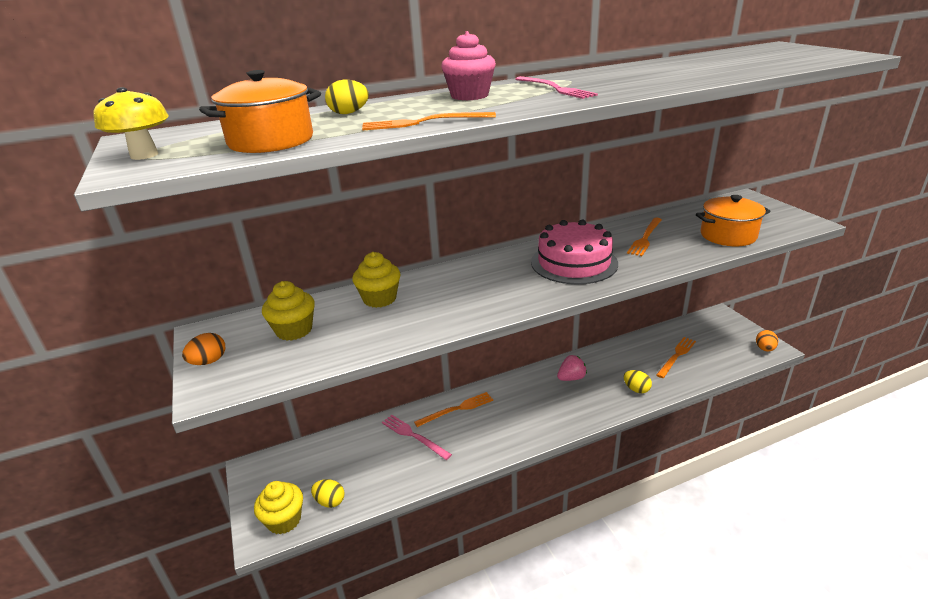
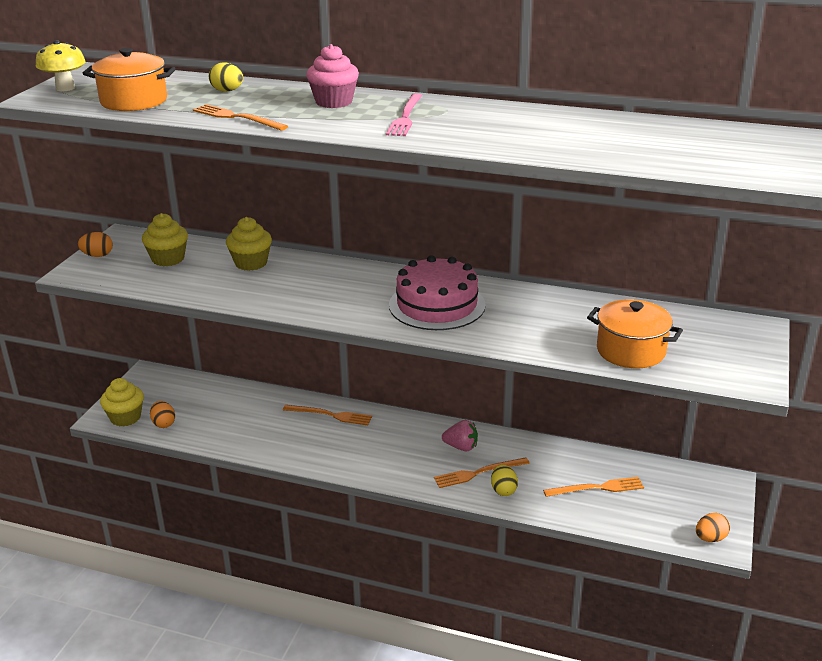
camera: 40 degrees right, 0 degrees up
(330, 501) = (163, 424): yellow egg -> orange egg
(413, 436) = (272, 415): pink fork -> none
(645, 238) = (546, 315): orange fork -> orange fork (478, 473)

